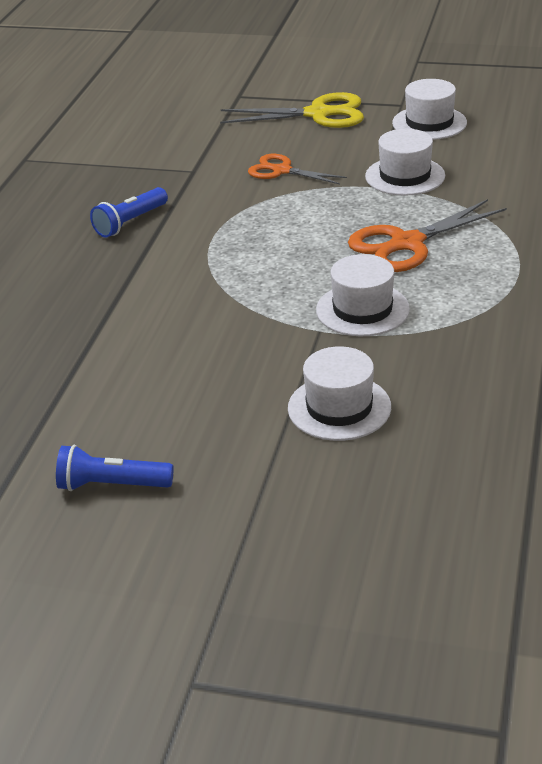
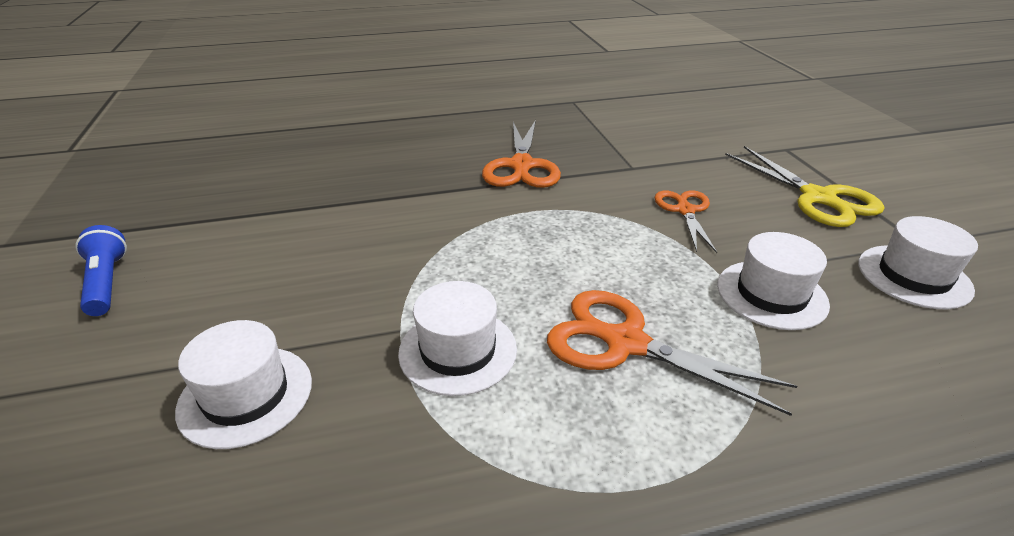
camera: 60 degrees right, 0 degrees up
(130, 222) = (522, 166): blue flashlight -> orange scissors

